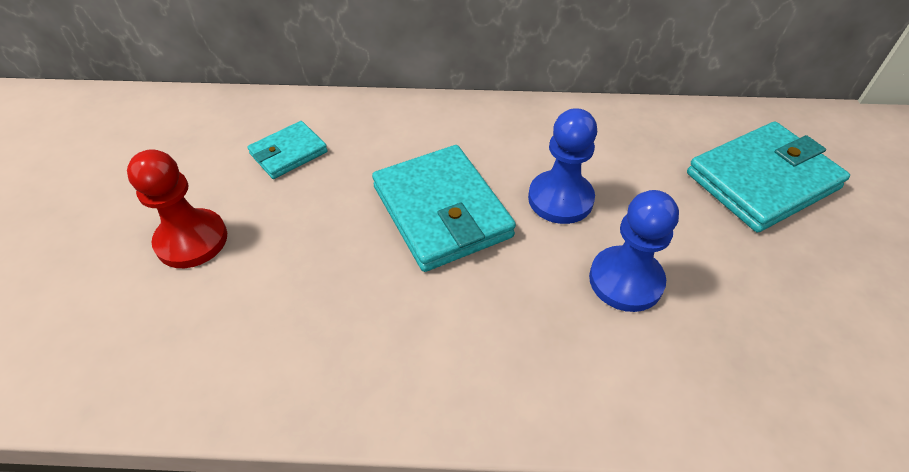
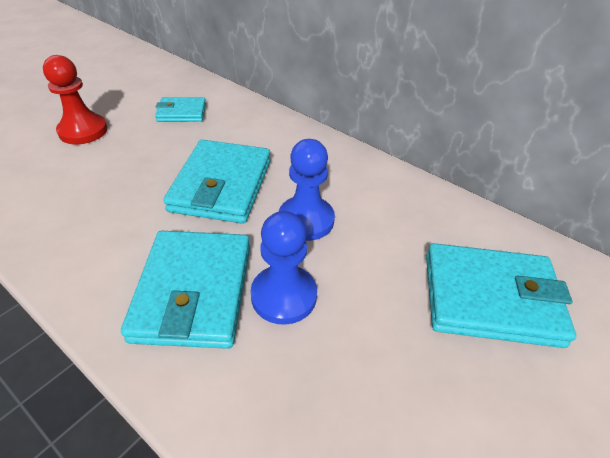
camera: 35 degrees right, 5 degrees down
(550, 330) = (194, 291): none -> turquoise wallet

